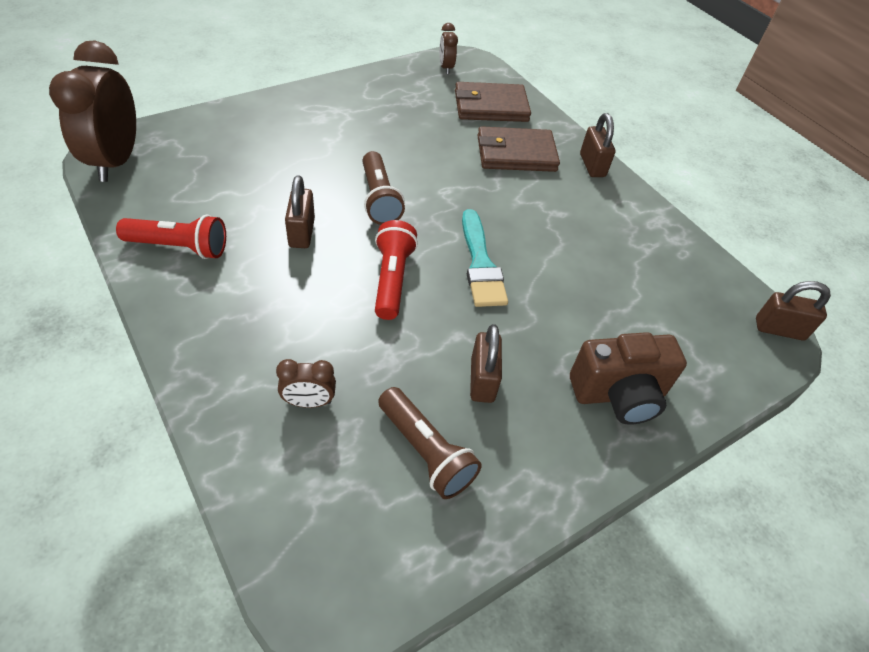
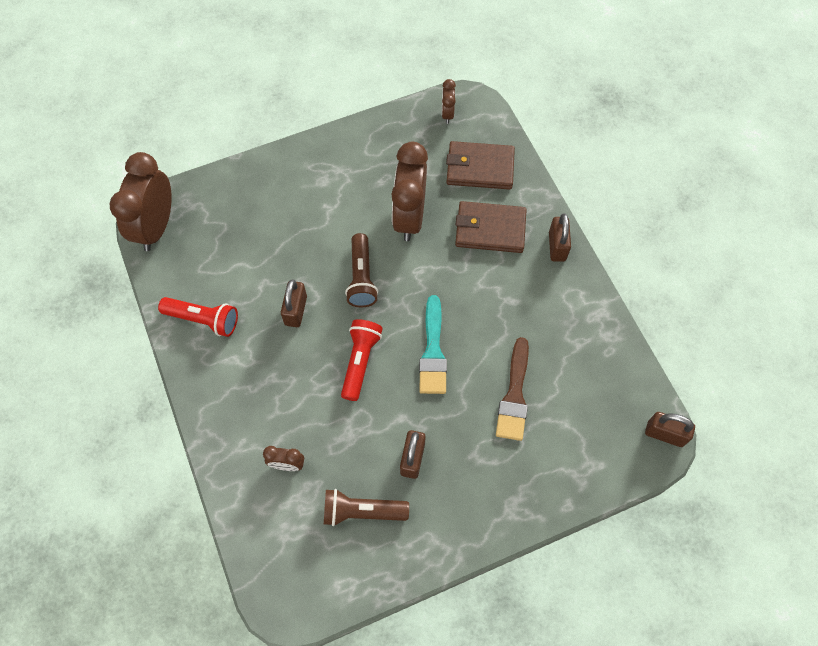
camera: 15 degrees right, 15 degrees up
(424, 146) = (409, 217): none -> brown clock
(426, 452) = (362, 511): brown flashlight -> brown flashlight turned 120 degrees clockwise
(591, 302) = (514, 395): none -> brown brush
(618, 394) = (512, 480): brown camera -> none

